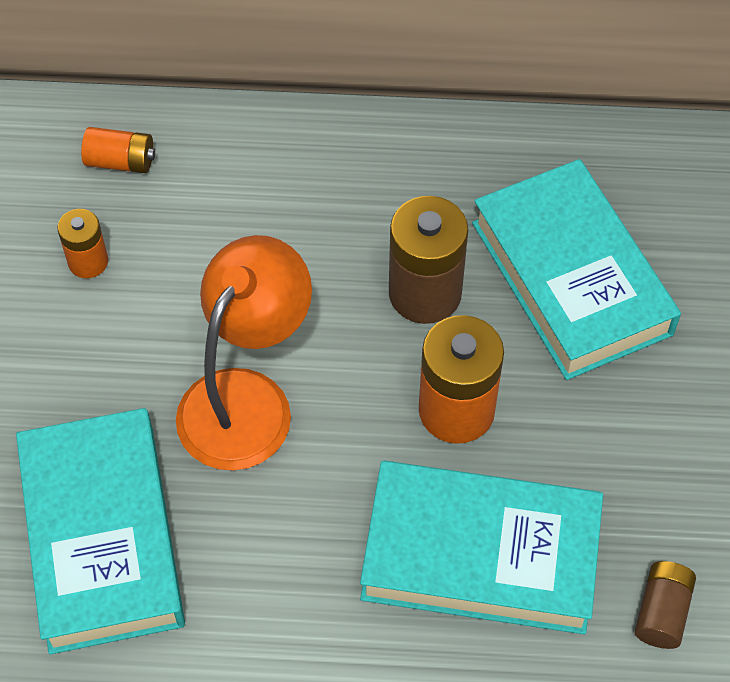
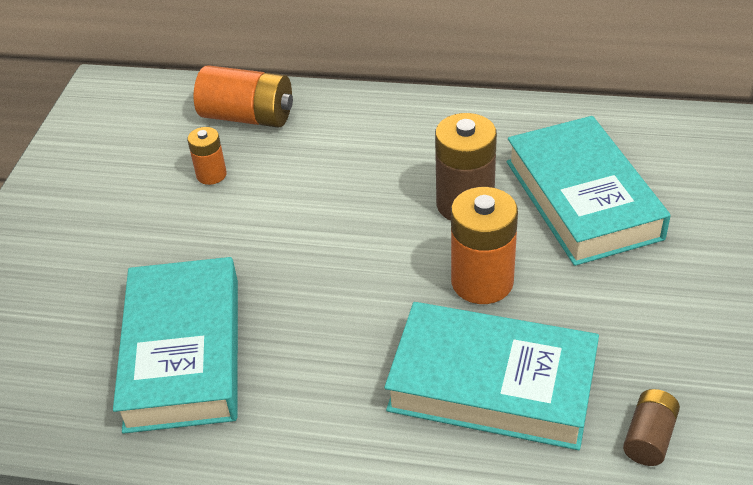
camera: 10 degrees right, 15 degrees down
(121, 161) = (248, 117): orange battery -> orange battery, size x1.79
(247, 399) = (315, 266): orange lamp -> none

